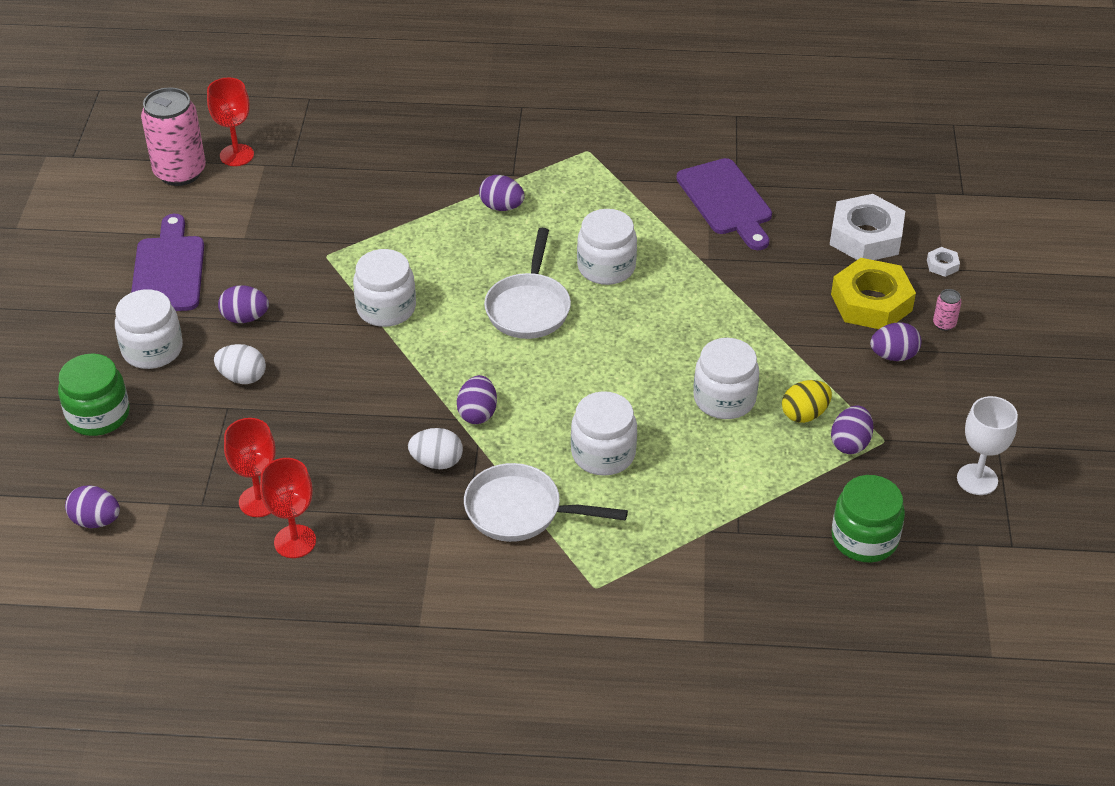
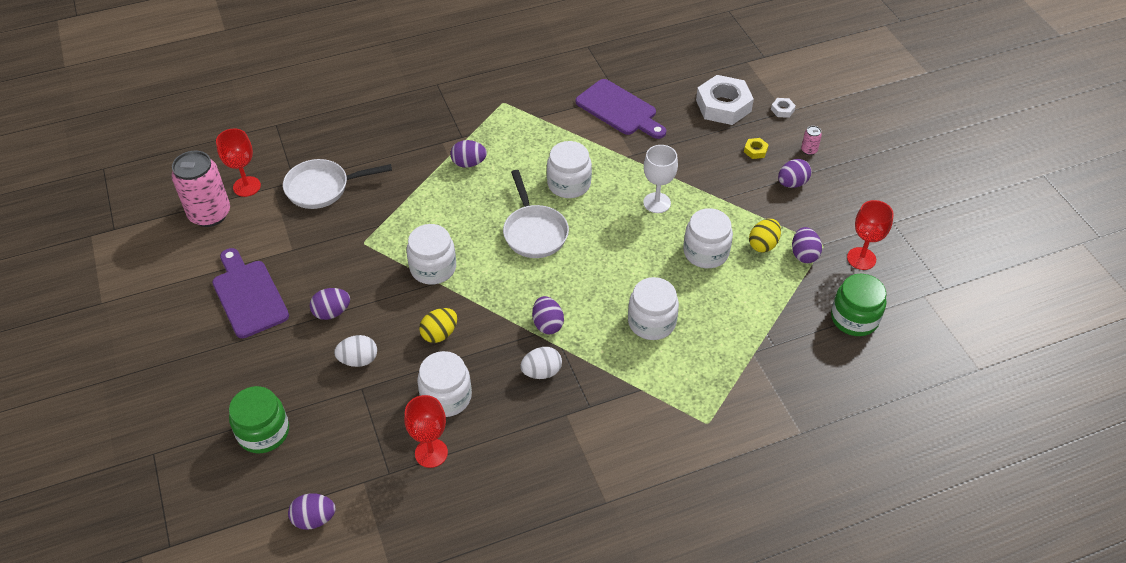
camera: 25 degrees left, 5 degrees up
(152, 349) = (274, 363): white jar -> white jar (446, 397)
(295, 541) = (477, 474): red goblet -> red goblet (861, 258)
(348, 381) = (439, 334): none -> yellow egg
(521, 511) = (622, 386): white pan -> white pan (322, 188)
(871, 302) = (755, 151): yellow nut -> yellow nut, size x0.42
(977, 479) = (895, 251): white goblet -> white goblet (657, 203)

